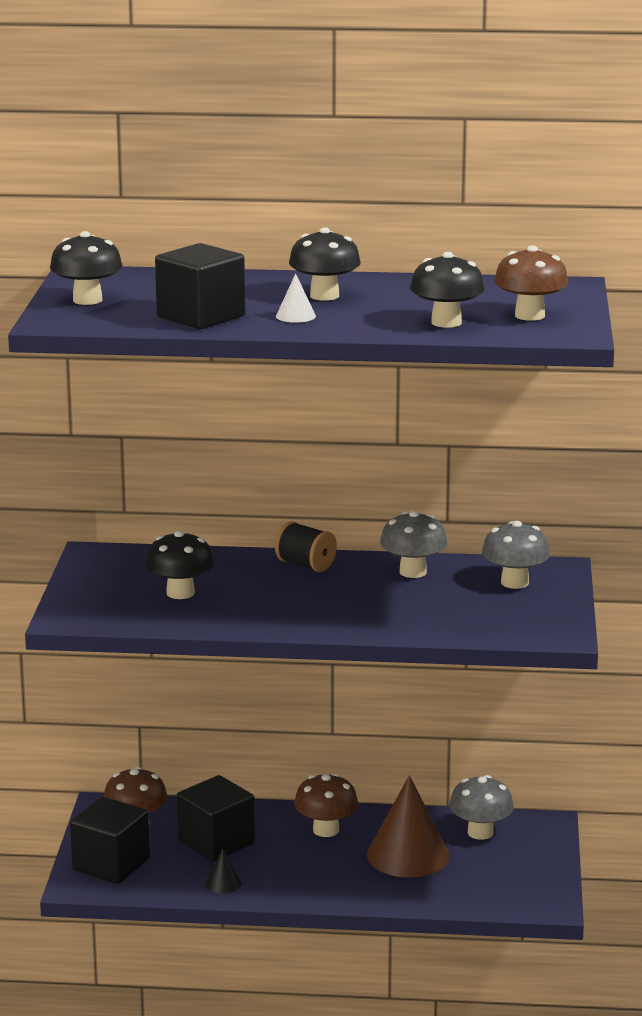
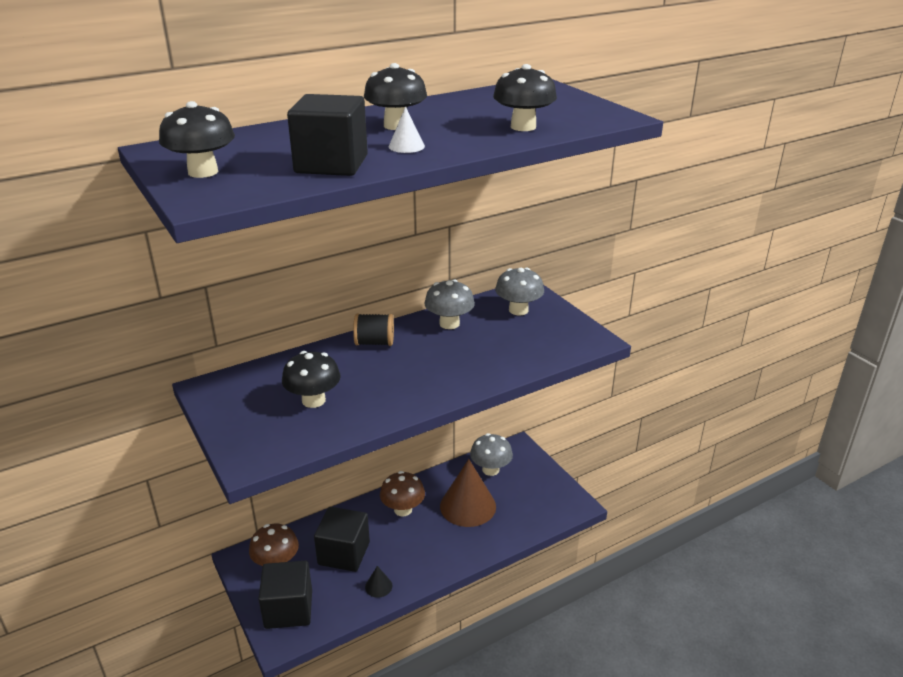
camera: 35 degrees left, 10 degrees up
(529, 315) = (564, 110): brown mushroom -> none

